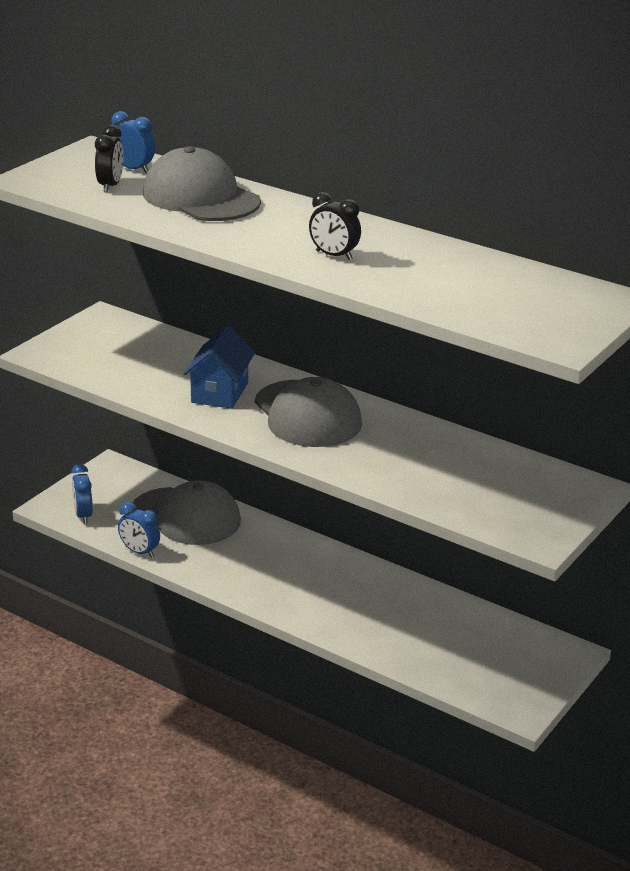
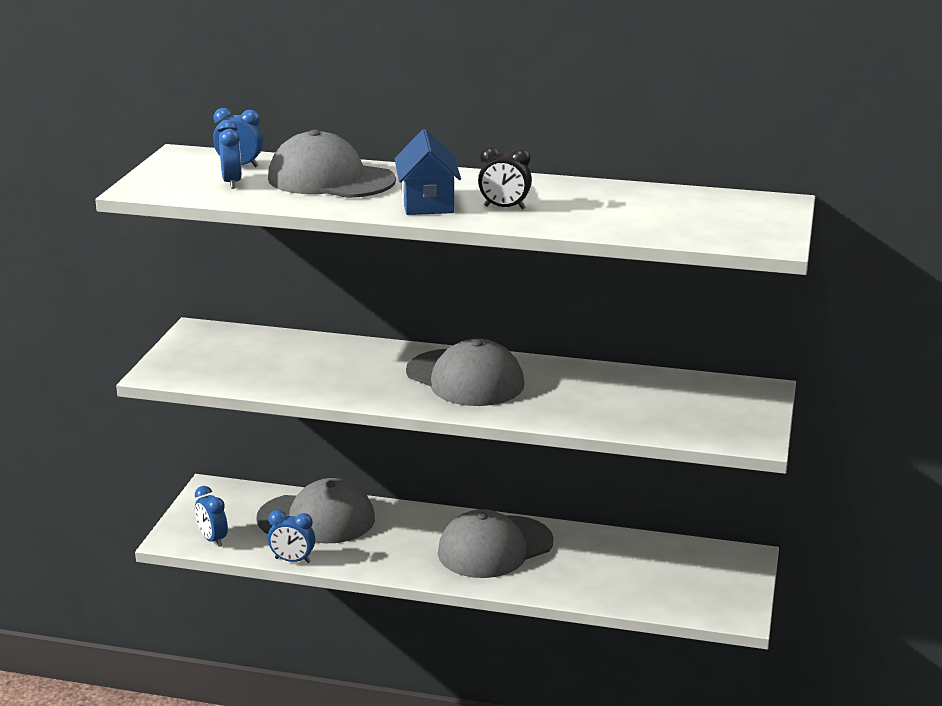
camera: 20 degrees left, 5 degrees down
(110, 186) = (232, 182): black clock -> blue clock
(220, 392) = (367, 375): blue house -> blue house (427, 203)
(329, 583) = (495, 547): none -> grey cap

